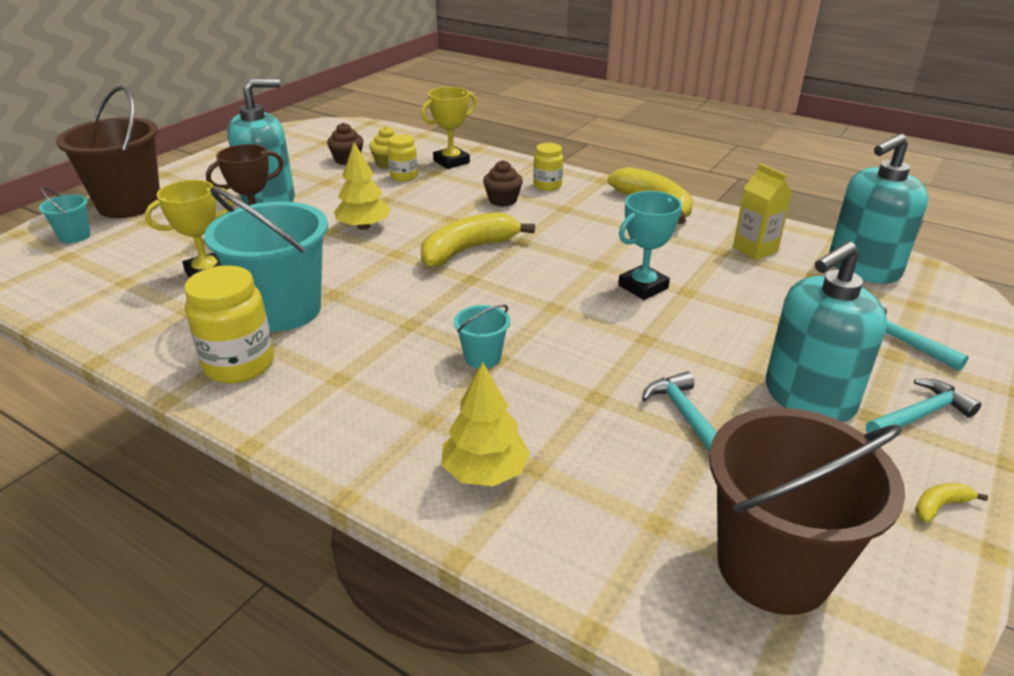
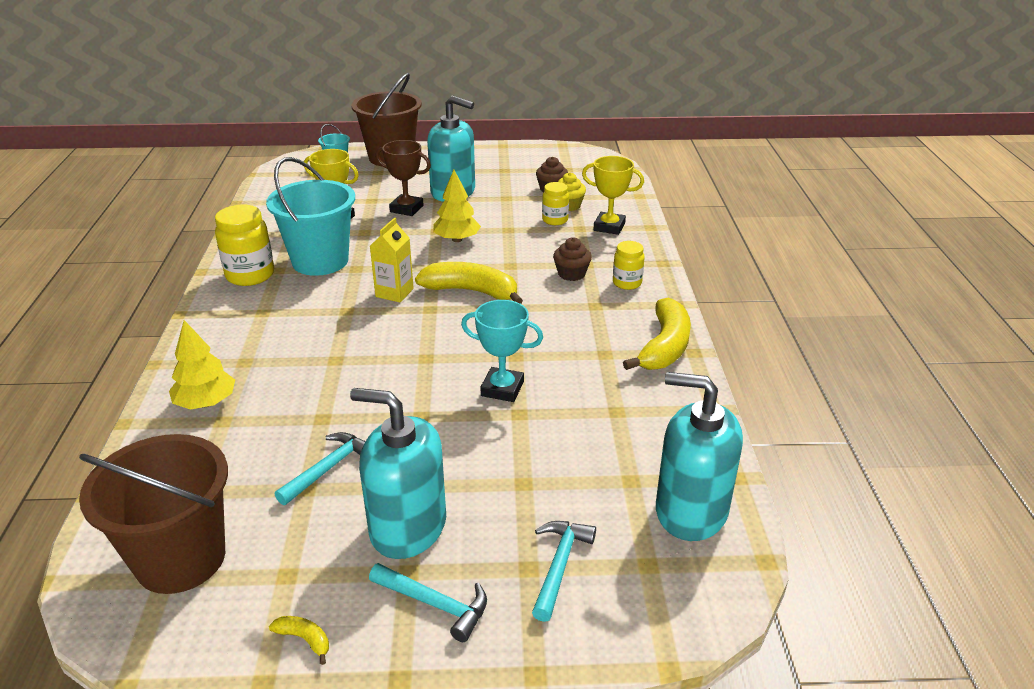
camera: 55 degrees right, 0 degrees up
(482, 357) = (330, 354): turquoise bucket -> none
(755, 249) = (645, 430): yellow carton -> yellow carton (394, 293)

